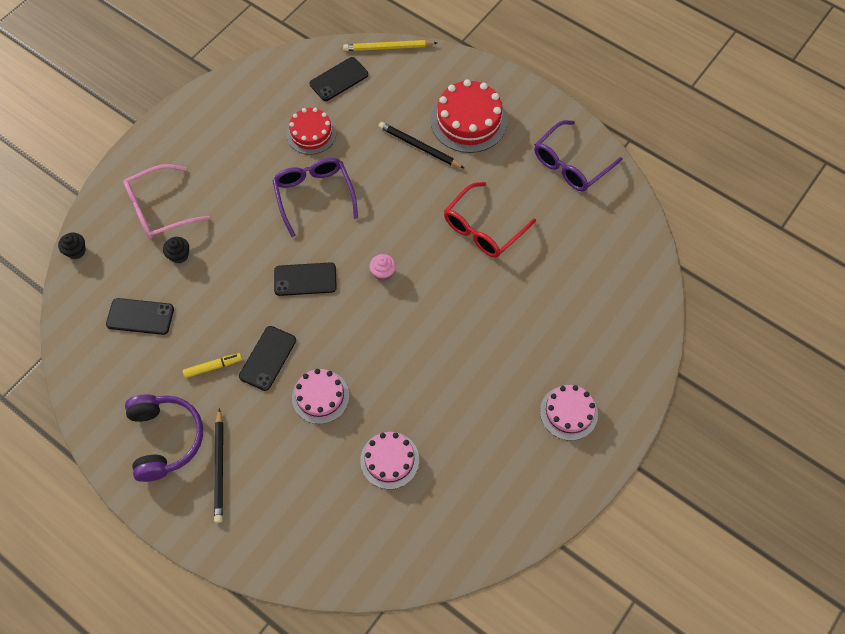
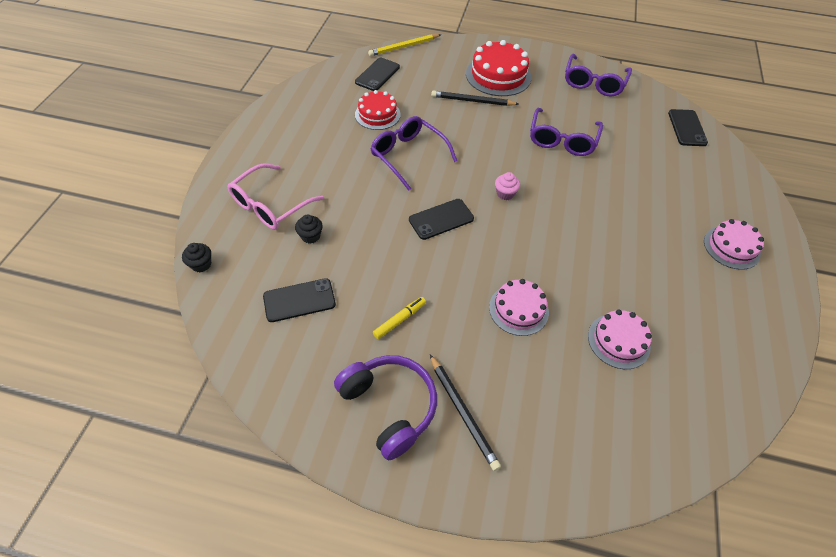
camera: 25 degrees left, 10 degrees down
(268, 358) = (448, 294): black phone -> black phone (687, 128)
(483, 228) = (562, 140): red glasses -> purple glasses

